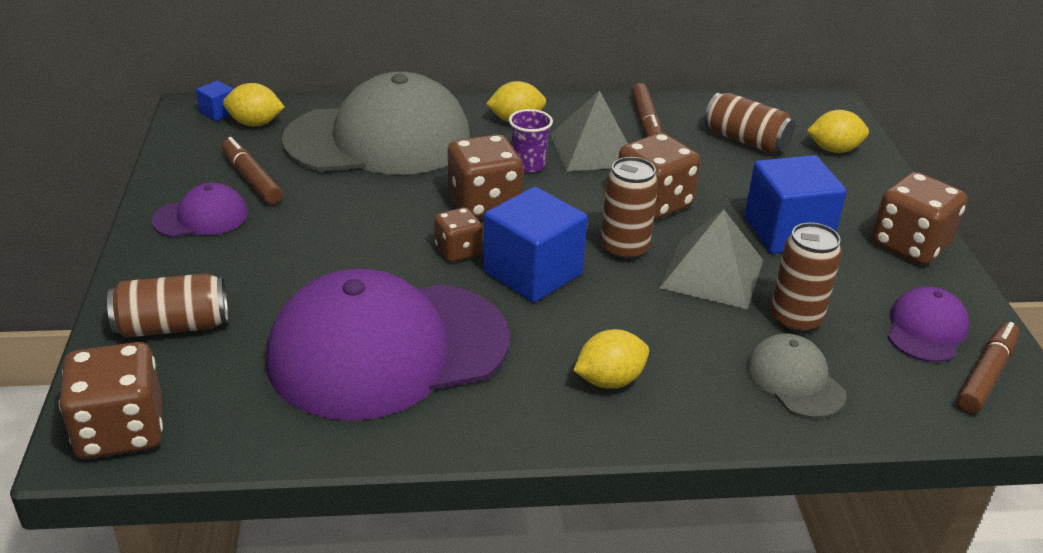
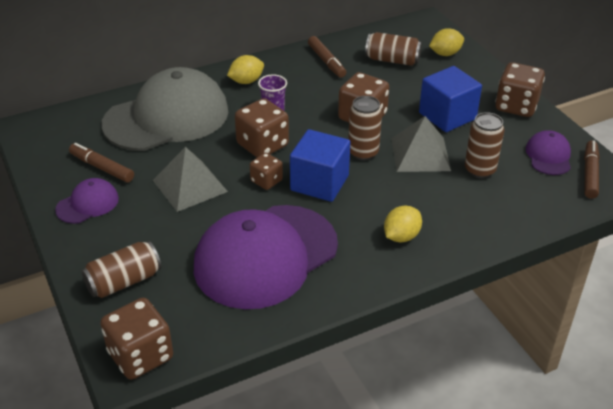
camera: 20 degrees left, 5 degrees up
(218, 112) = (43, 125): blue cube -> none
(255, 123) = (75, 127): yellow lemon -> none
(594, 149) = (306, 89): grey pyramid -> grey pyramid (190, 185)
(795, 380) = (497, 206): grey cap -> none

